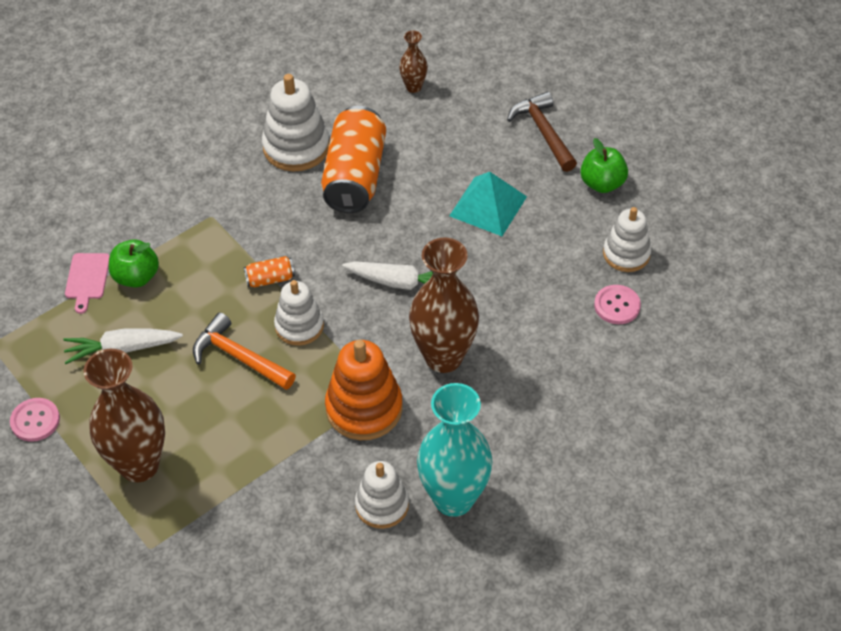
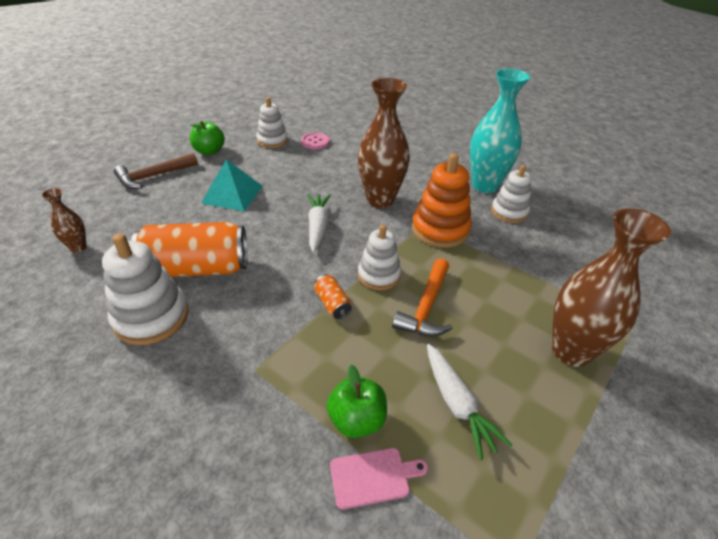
camera: 105 degrees left, 10 degrees down
(35, 420) = (585, 463): pink button -> none

